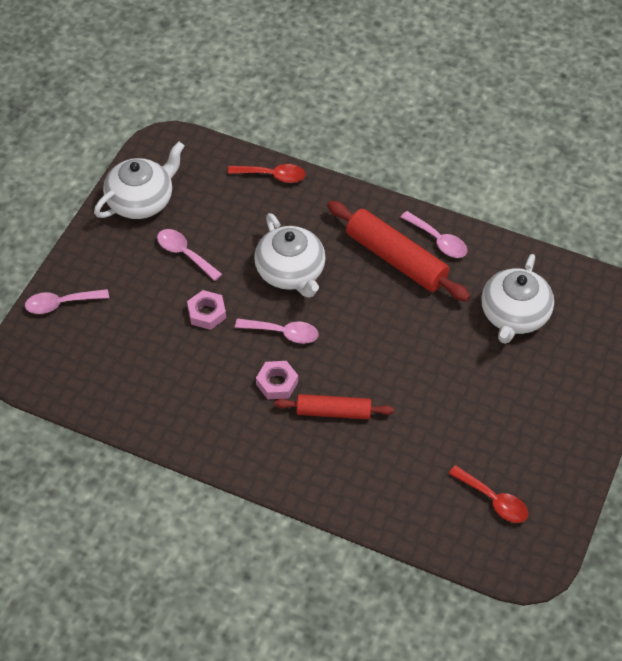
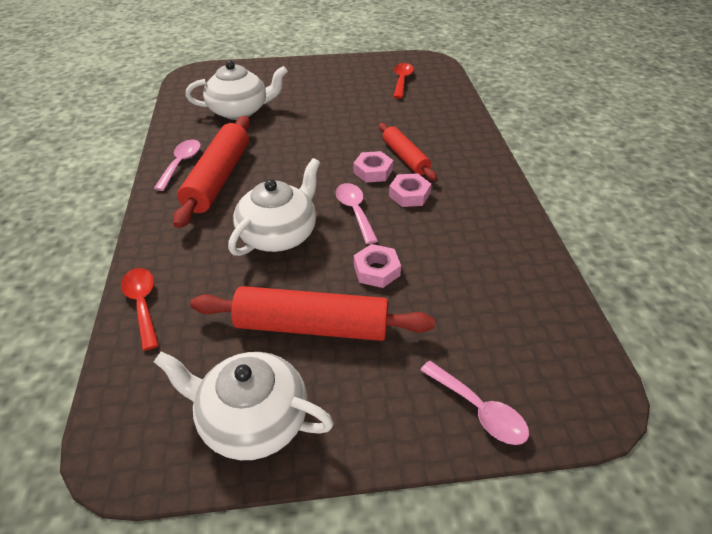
camera: 120 degrees left, 10 degrees down
(184, 254) = (312, 326): pink spoon -> red rolling pin
(329, 374) = (373, 171): none -> pink nut

